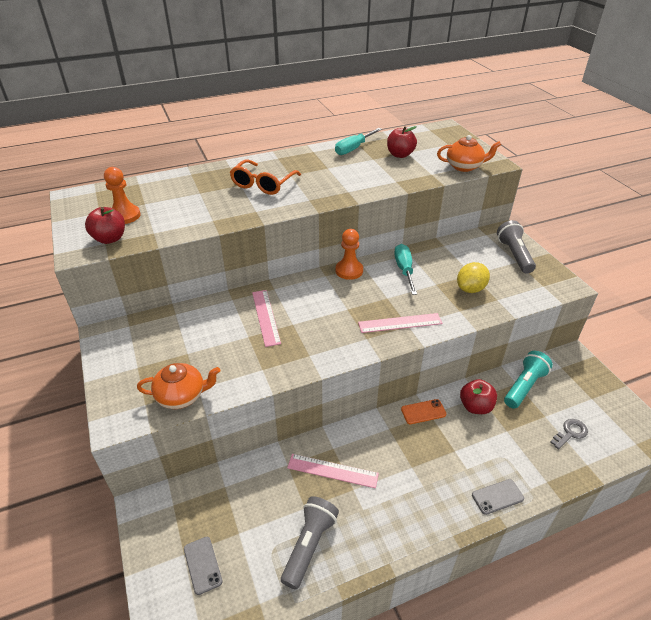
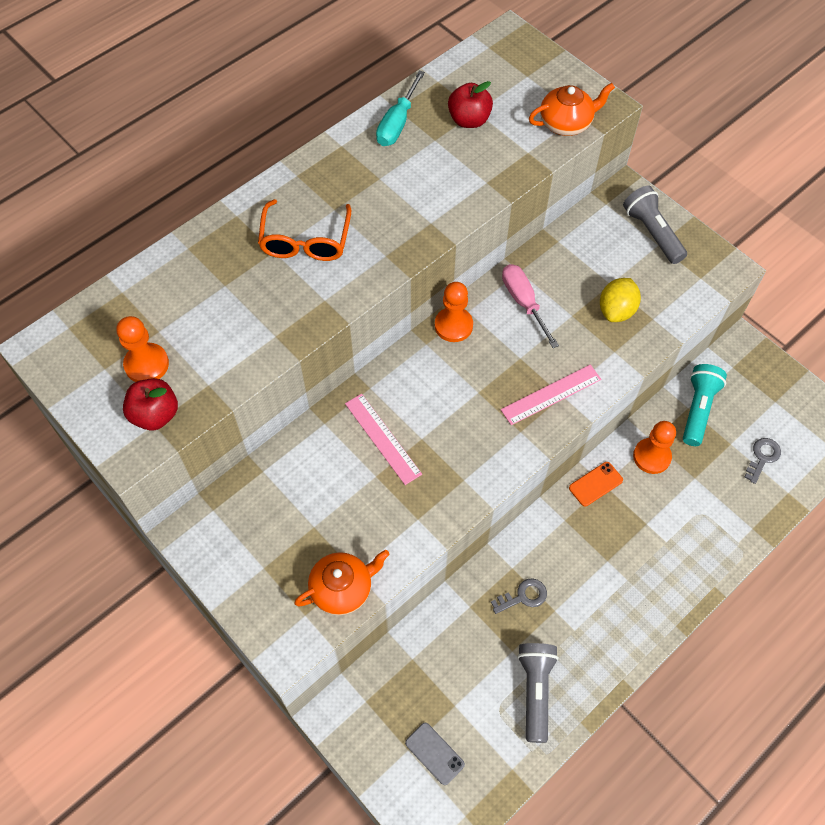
camera: 20 degrees left, 20 degrees up
(332, 471) = (523, 596): pink ruler -> grey key
(404, 270) = (524, 303): turquoise screwdriver -> pink screwdriver
(475, 406) = (651, 456): red apple -> orange pawn
(497, 497) = (707, 565): grey phone -> none

